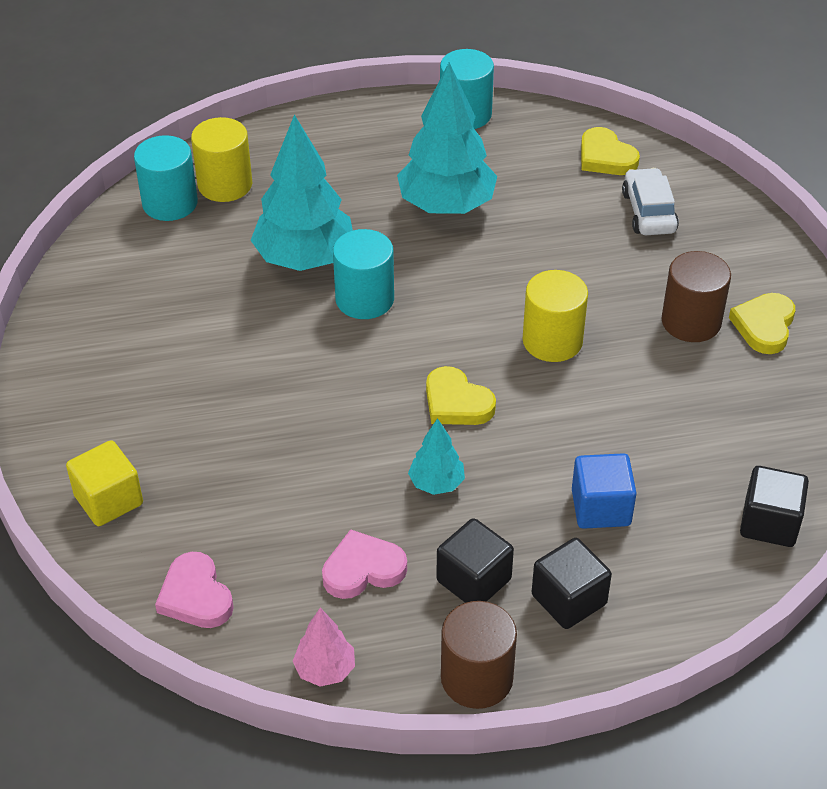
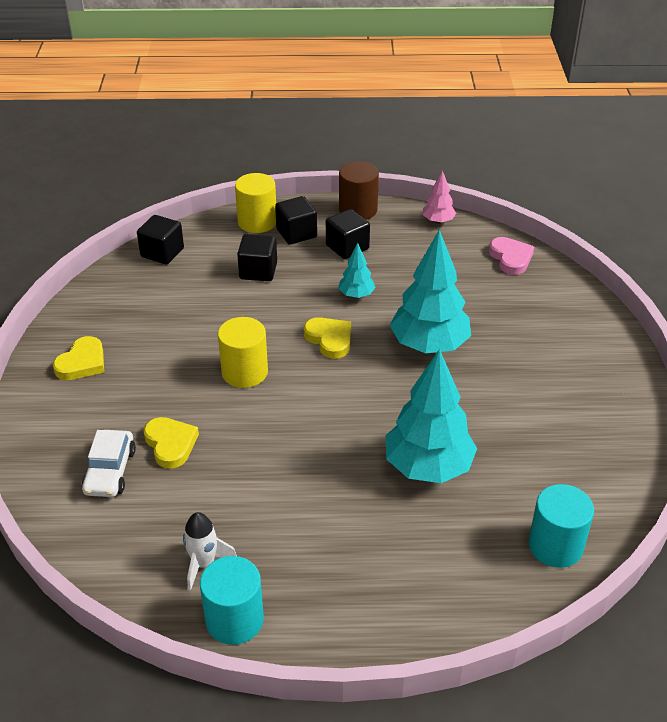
camera: 170 degrees left, 5 degrees down
(108, 500) = (571, 310): yellow cube -> none
(225, 184) = (501, 560): yellow cylinder -> yellow cylinder (257, 222)
(363, 569) = (411, 259): pink heart -> none
(364, 299) = (382, 423): turquoise cylinder -> none
(446, 206) = (289, 504): turquoise tree -> turquoise tree (429, 345)
(511, 148) = (204, 563): none -> white rocket
(601, 508) = (258, 271): blue cube -> black cube
(605, 157) = (116, 538): yellow heart -> yellow heart (170, 444)
(691, 321) = (134, 373): brown cylinder -> none

